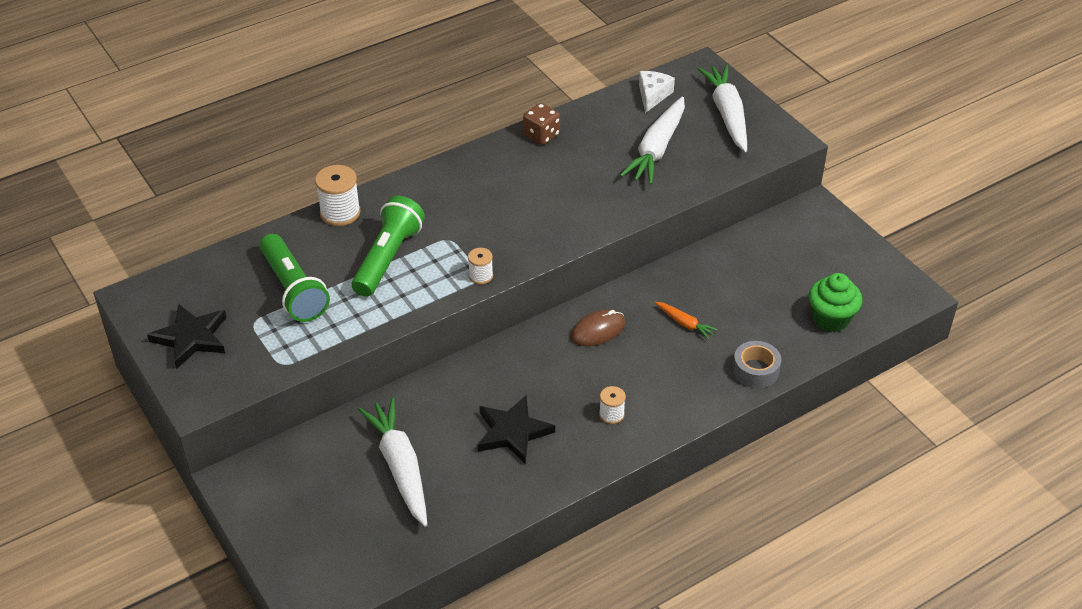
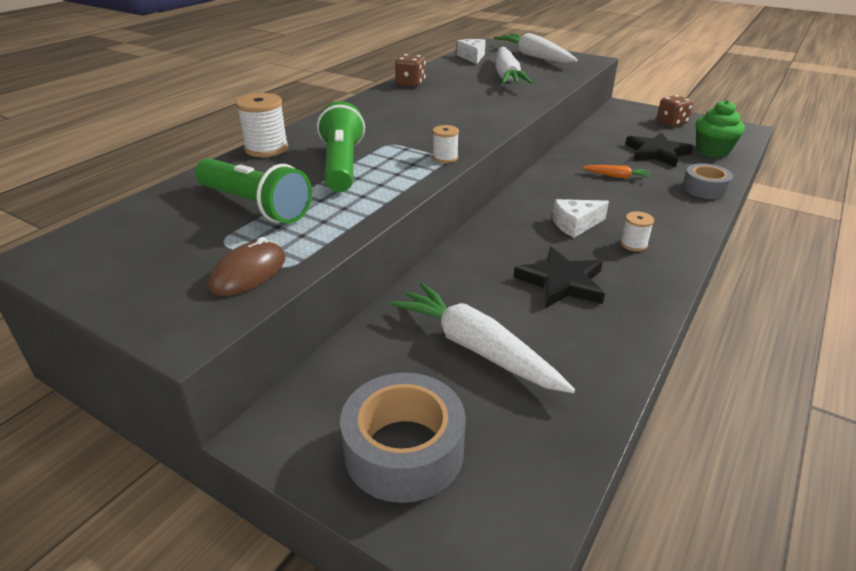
camera: 25 degrees left, 10 degrees down
(191, 338) = (144, 273): black star -> black star (657, 153)
(302, 522) = (404, 450): none -> grey tape
(583, 374) = (575, 225): none -> white cheese
(598, 330) = (554, 195): brown mouse -> brown mouse (248, 272)
(839, 256) = (671, 123): none -> brown dice

